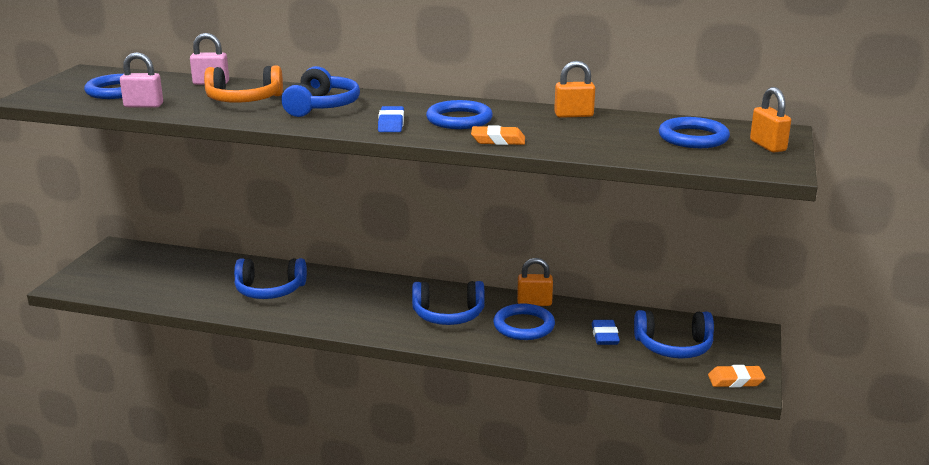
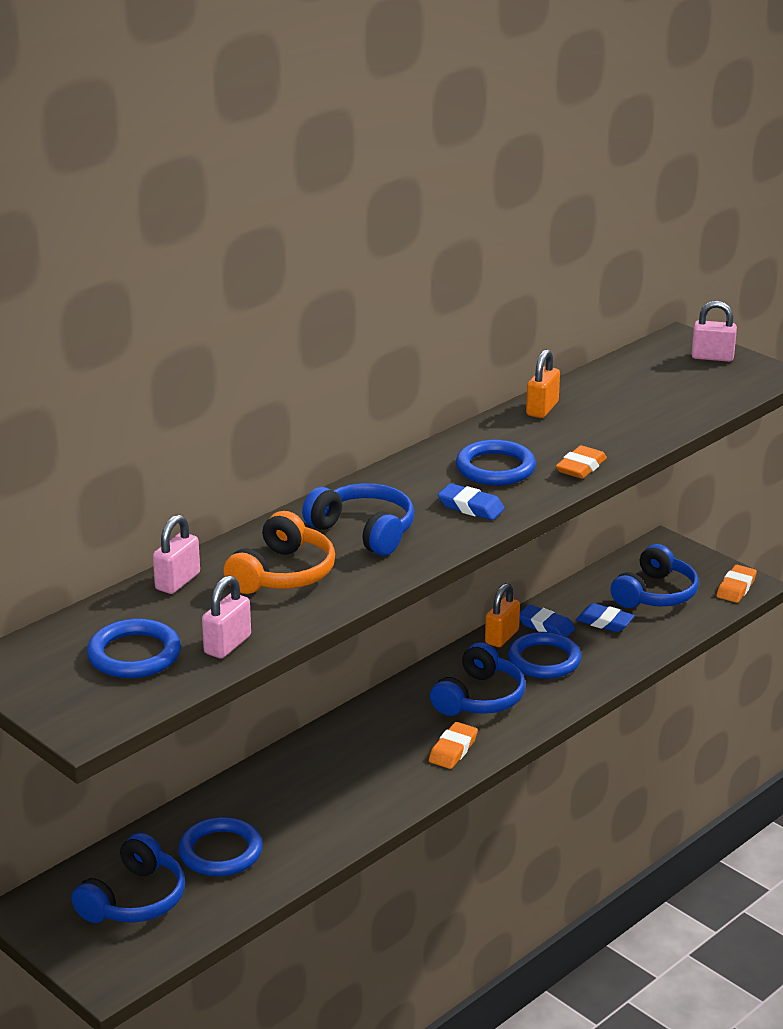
camera: 60 degrees left, 5 degrees up
(270, 290) = (300, 805): blue headphones -> blue headphones (134, 899)
(376, 322) = (453, 750): none -> orange eraser
(569, 315) = (546, 626): none -> blue eraser
(693, 138) = (662, 379): blue ring -> blue ring (220, 852)
(767, 146) = (712, 357): orange padlock -> pink padlock

